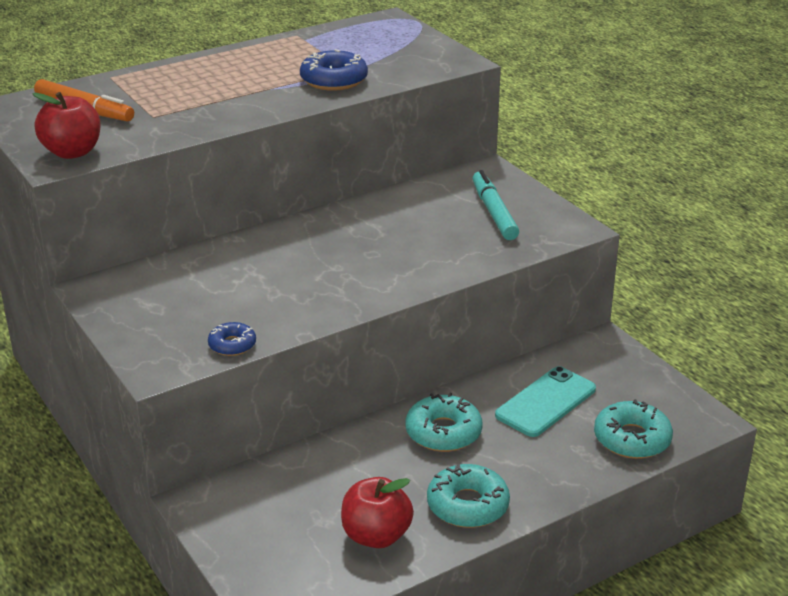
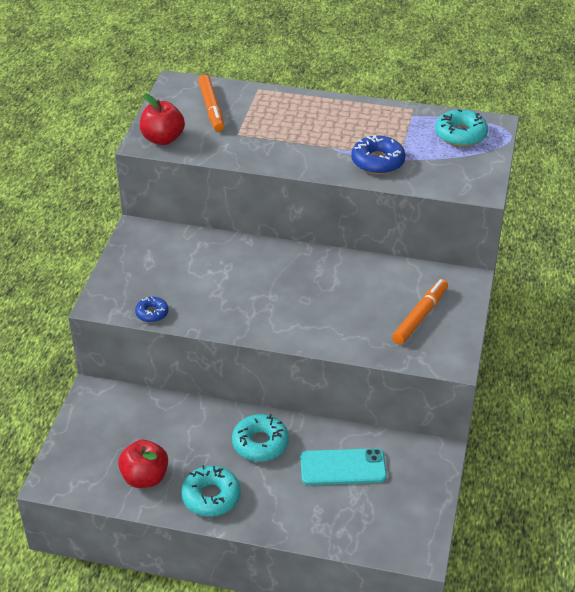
camera: 45 degrees right, 10 degrees up
(494, 212) = (420, 316): turquoise marker -> orange marker
(632, 439) = (357, 528): turquoise donut -> turquoise donut (460, 134)

